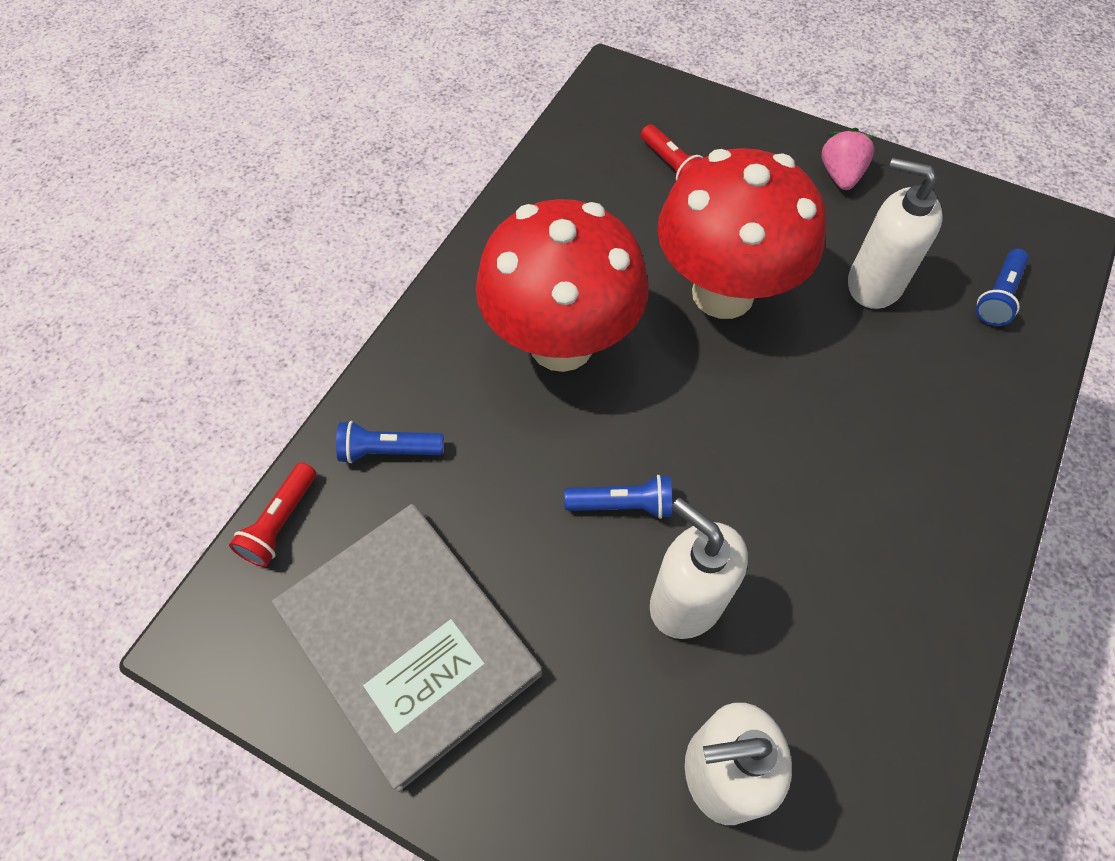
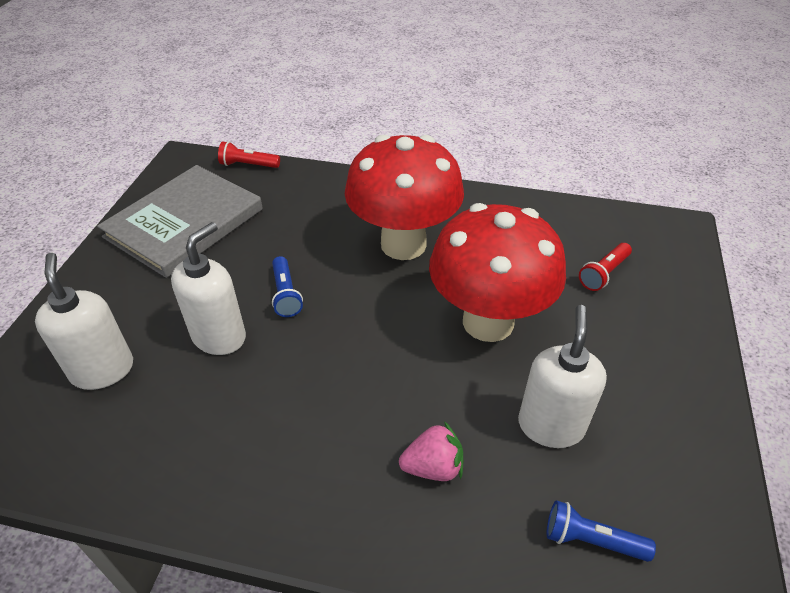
camera: 75 degrees right, 15 degrees down
(388, 451) = (301, 190): blue flashlight -> none
(840, 175) = (672, 388): pink strawberry -> pink strawberry (433, 467)

